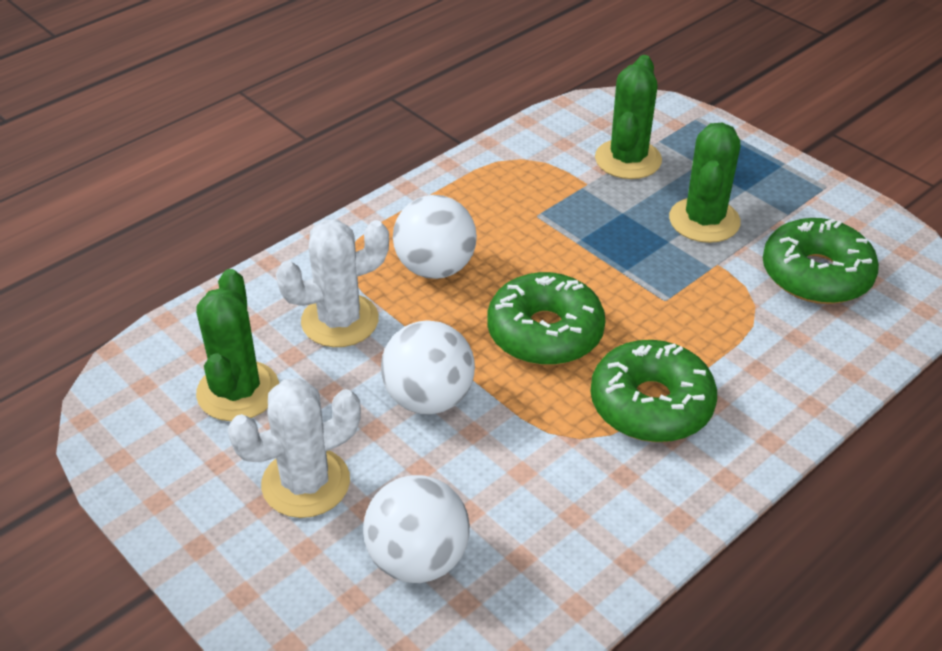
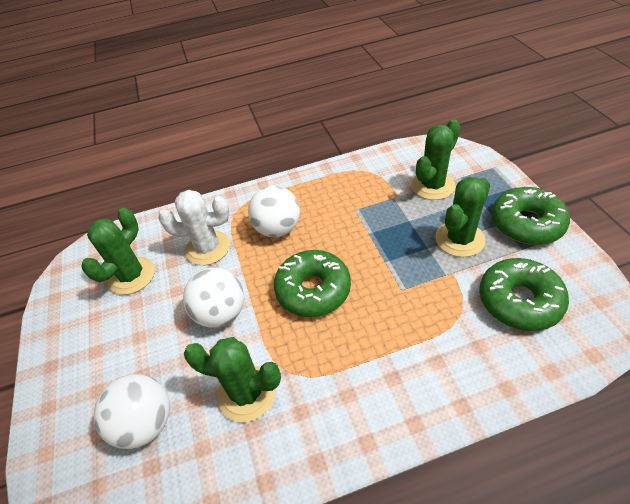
camera: 30 degrees right, 5 degrees up
(306, 483) = (124, 346): white cactus -> none
(538, 479) = (246, 393): none -> green cactus
(651, 404) = (348, 364): green donut -> green donut (526, 223)

